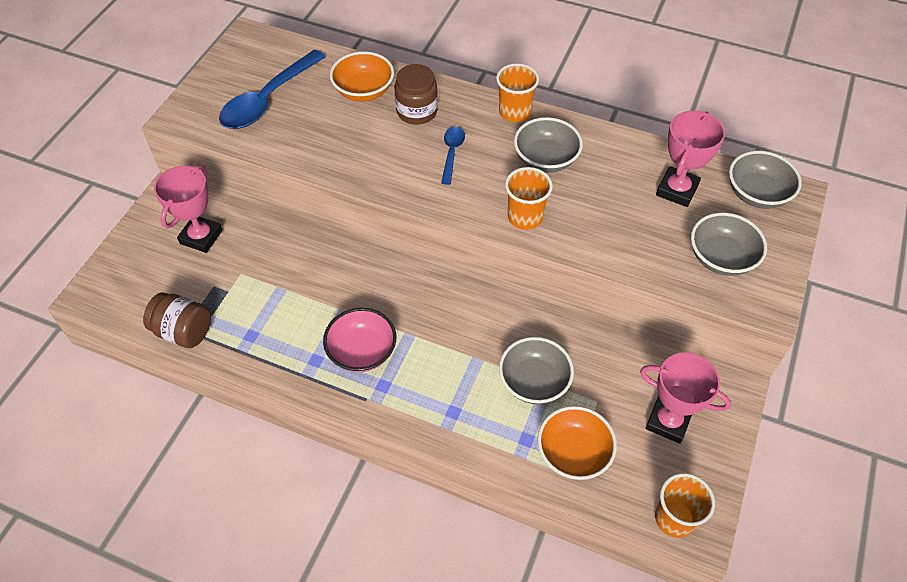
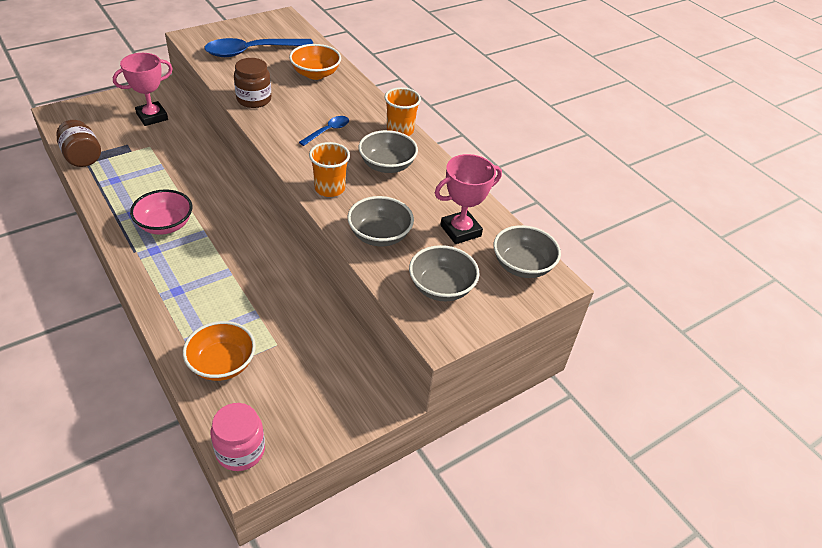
camera: 30 degrees right, 10 degrees down
(417, 111) = (335, 99): brown jar -> brown jar (254, 99)
(534, 382) = (249, 306): grey bowl -> grey bowl (379, 235)
(668, 421) = (311, 388): pink trophy -> none
(674, 518) = (240, 450): orange cup -> pink jar

